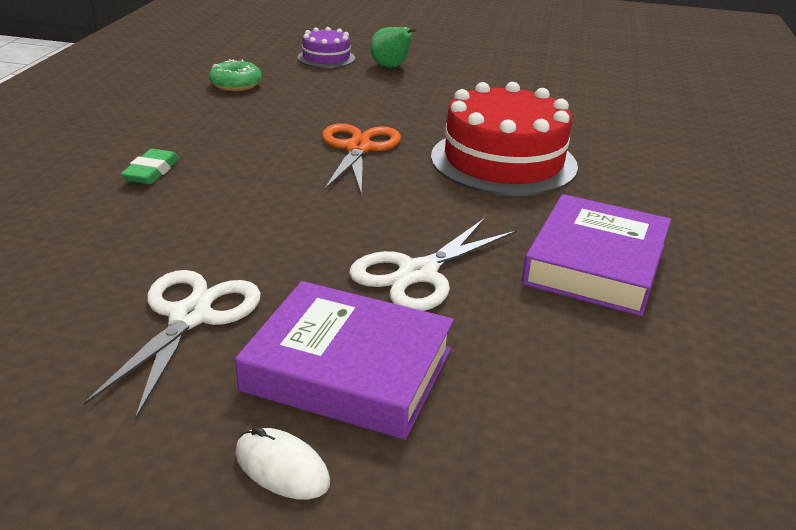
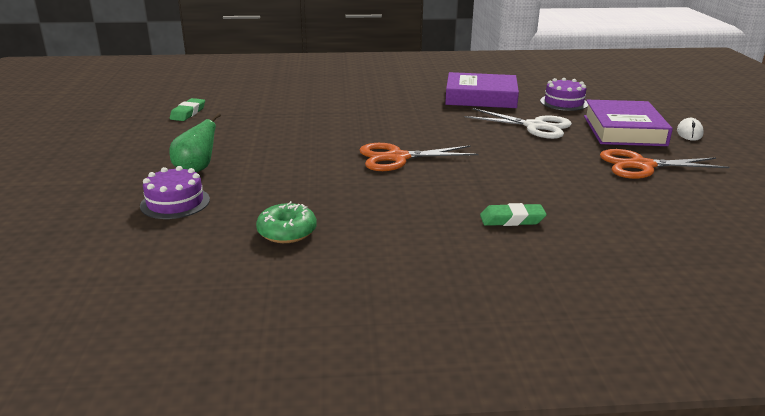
camera: 105 degrees left, 5 degrees down
(190, 317) = (641, 166): white scissors -> orange scissors
(503, 161) = (380, 119): red cake -> none
(545, 356) = (564, 102): none -> purple cake
(556, 72) = (188, 113): none -> green eraser

